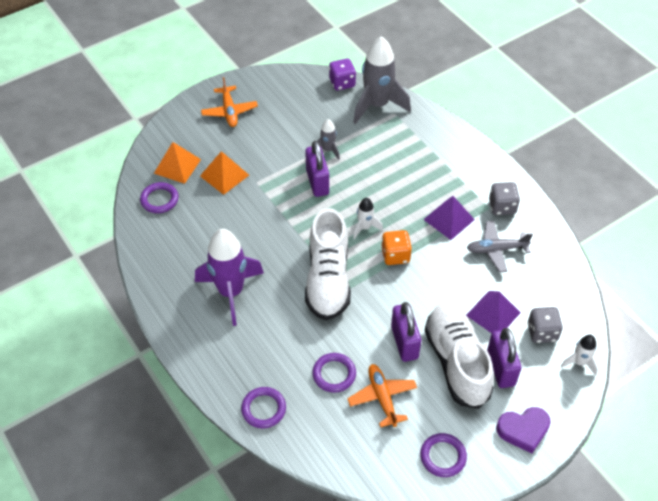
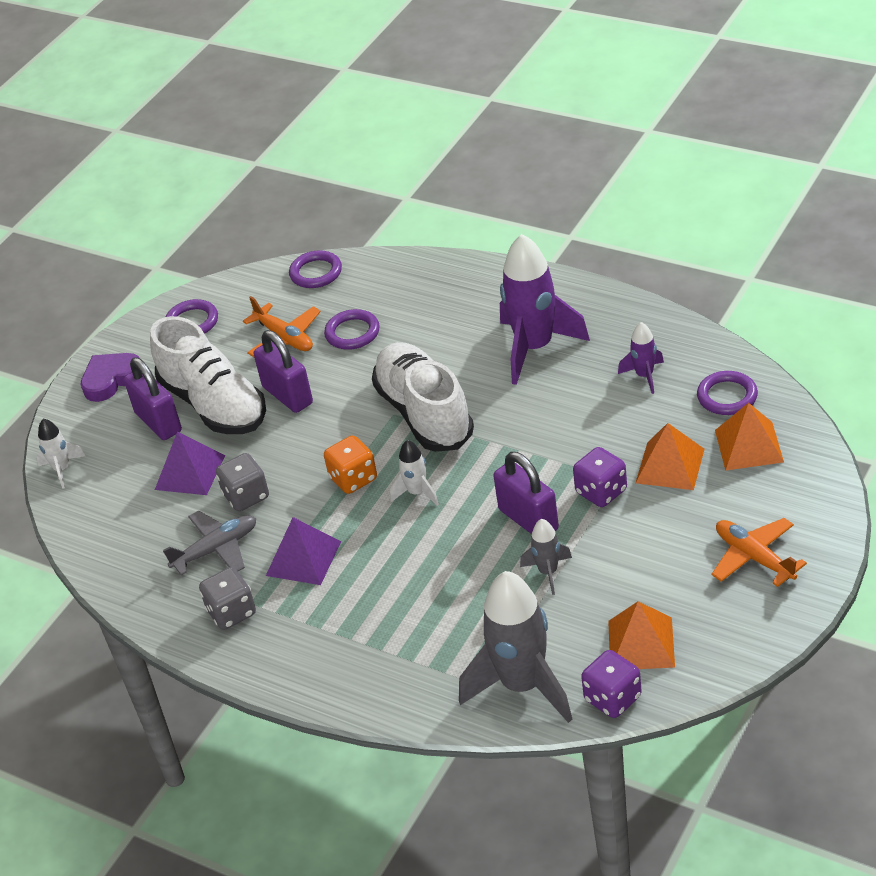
camera: 160 degrees right, 10 degrees down
(188, 236) = (644, 376): none -> purple rocket
(263, 409) = (409, 274): purple ring -> purple ring (316, 273)
(269, 178) = (601, 492): none -> purple dice
(312, 99) = (641, 643): none -> orange pyramid
(542, 332) = (119, 480): grey dice -> grey dice (246, 496)

